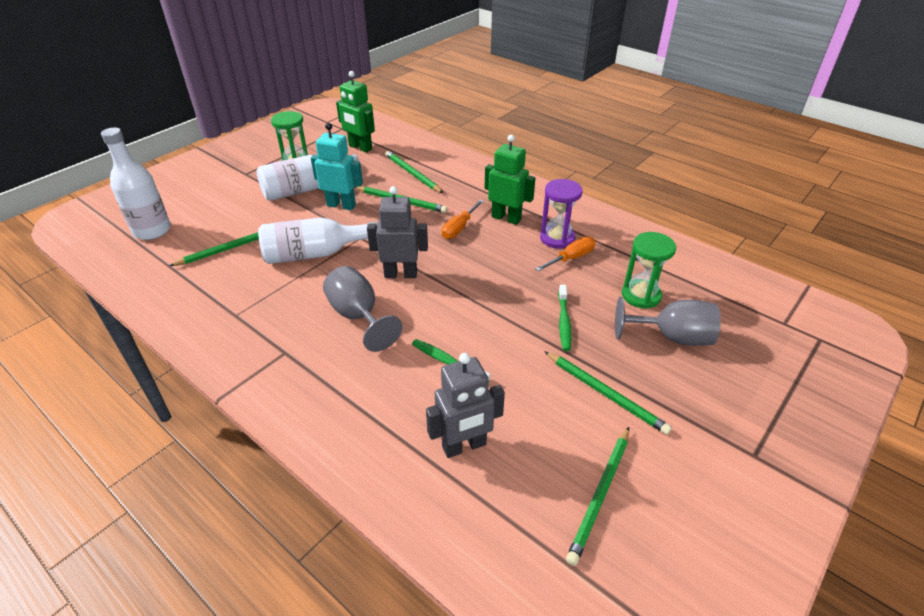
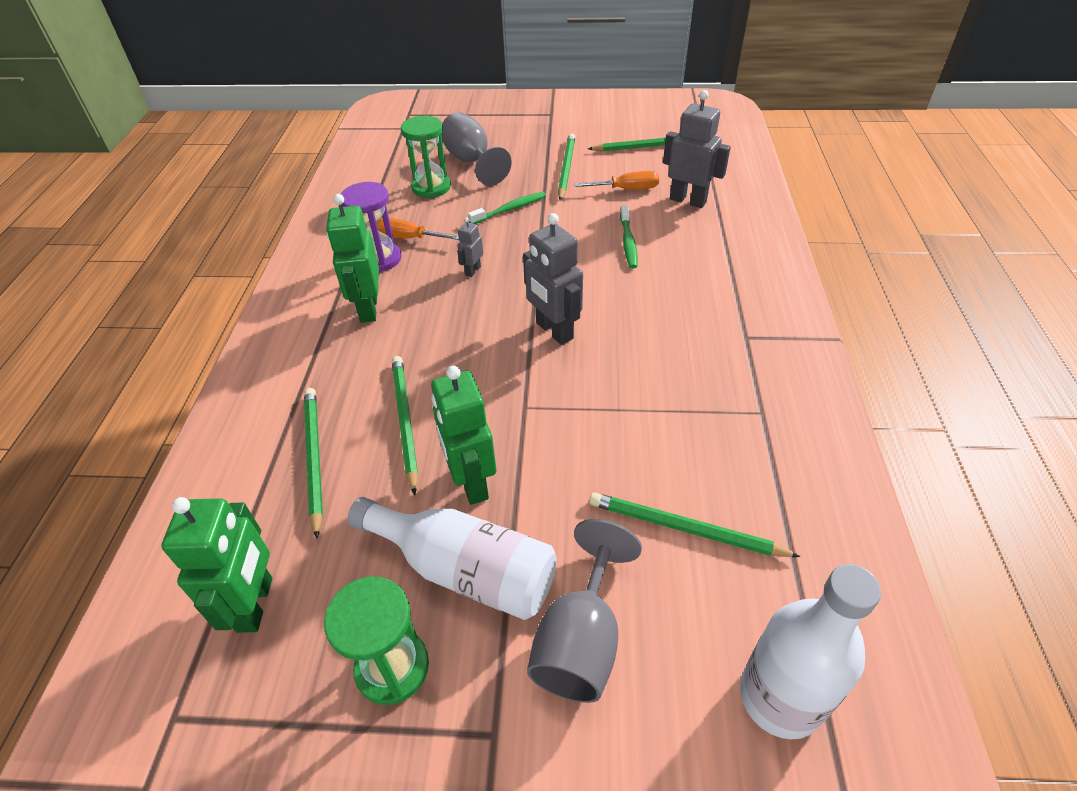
camera: 125 degrees left, 5 degrees up
(314, 254) = (600, 427): white bottle -> none
(341, 205) = (471, 482): turquoise robot -> green robot
(358, 316) = (646, 321): grey goblet -> grey goblet (581, 640)
(412, 174) = (314, 458): green pencil -> green pencil turned 150 degrees clockwise
(459, 228) = (423, 334): orange screwdriver -> orange screwdriver (626, 189)
(500, 269) = (472, 271): none -> grey robot

